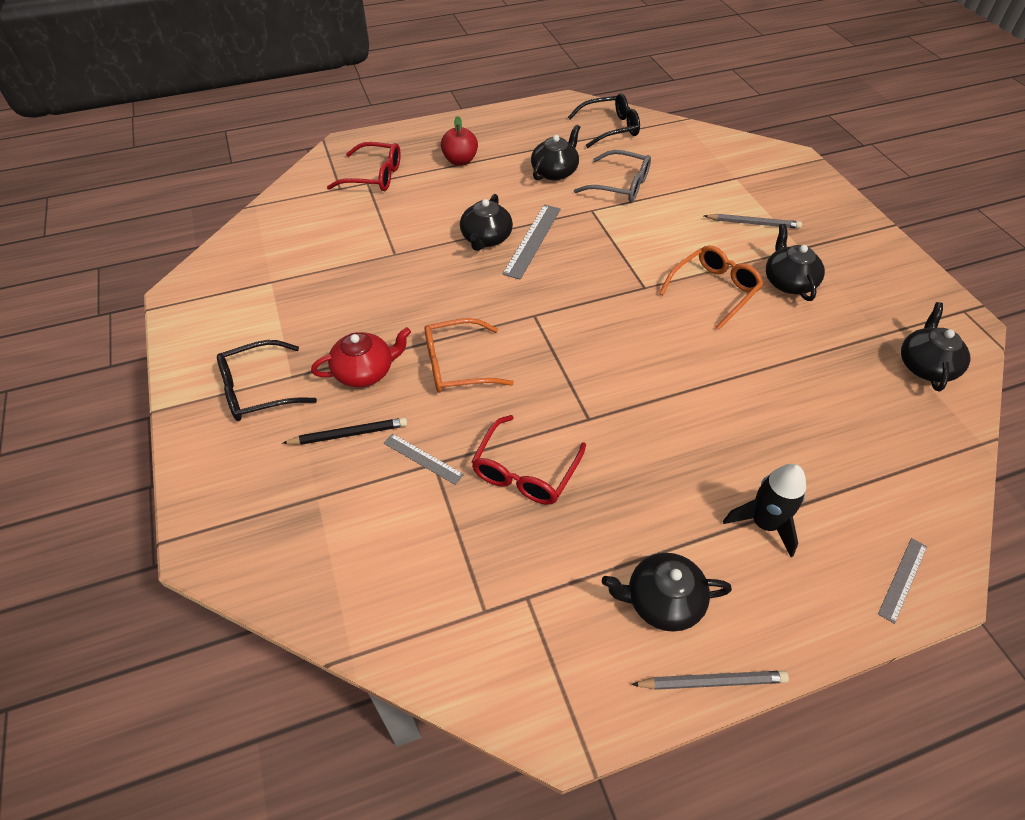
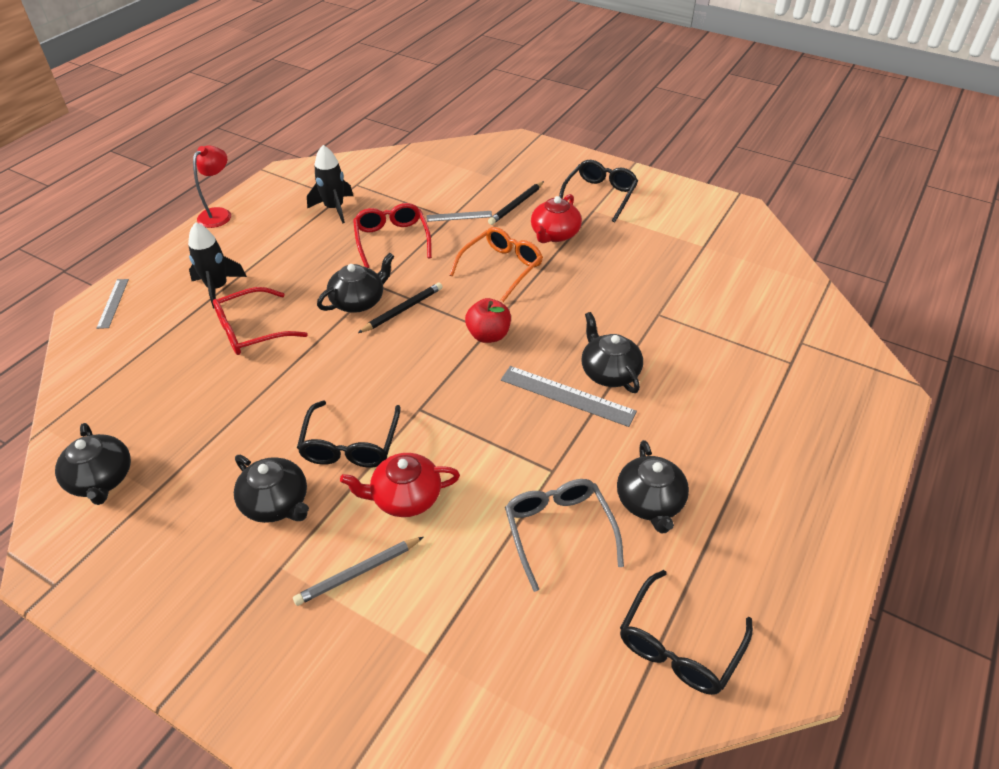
camera: 140 degrees right, 5 degrees down
(374, 176) = (799, 373): red glasses -> red glasses (252, 330)
(460, 160) = (760, 448): red apple -> red apple (488, 335)
(533, 240) = (567, 396): grey ruler -> grey ruler turned 45 degrees counterclockwise
(549, 577) = (334, 208): none -> black rocket
(587, 376) = (403, 310): none -> black pencil
(620, 185) = (559, 531): grey glasses -> grey glasses turned 90 degrees clockwise
(662, 601) = (263, 228): black teapot -> black teapot (358, 301)
(697, 243) = (405, 497): none -> red teapot
(712, 681) = (219, 214): grey pencil -> red lamp
(714, 290) = (350, 444): orange glasses -> black glasses

